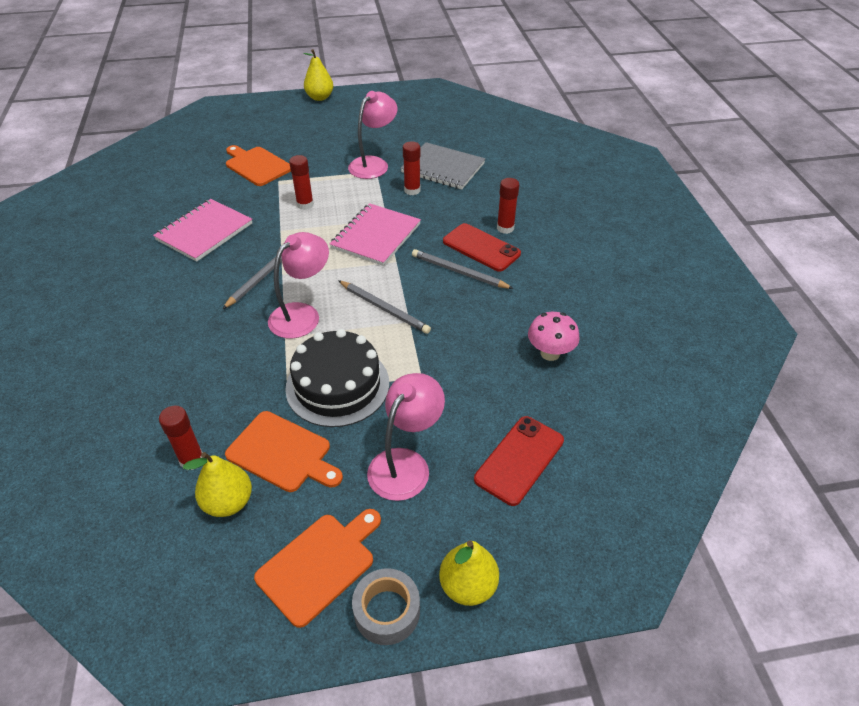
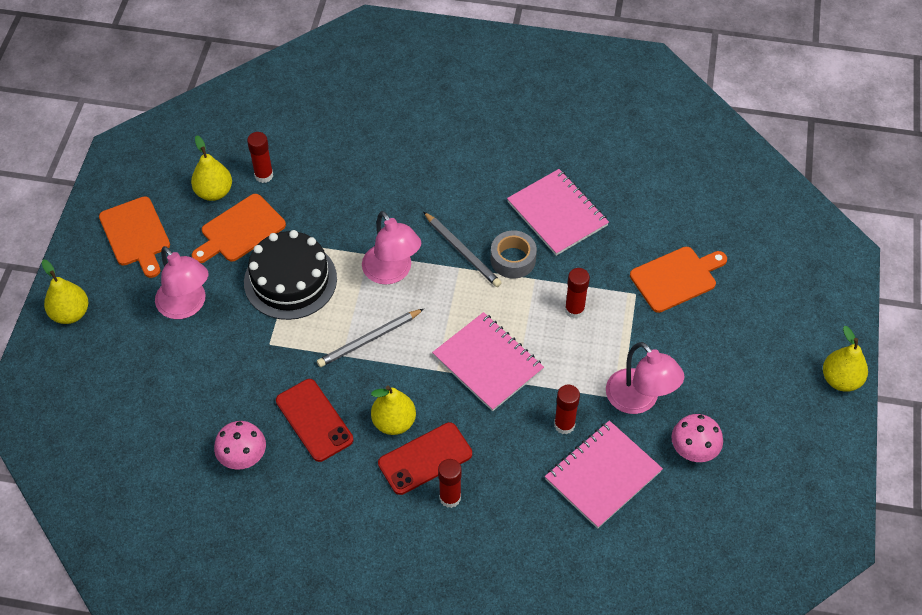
camera: 110 degrees right, 10 degrees up
(387, 611) = (82, 263): grey tape -> grey tape (513, 259)
(402, 138) = (693, 451): none -> pink mushroom
(443, 168) = (603, 475): grey notebook -> pink notebook
(459, 272) = (394, 422): grey pencil -> yellow pear
(519, 460) = (147, 384): red phone -> red phone (314, 420)

